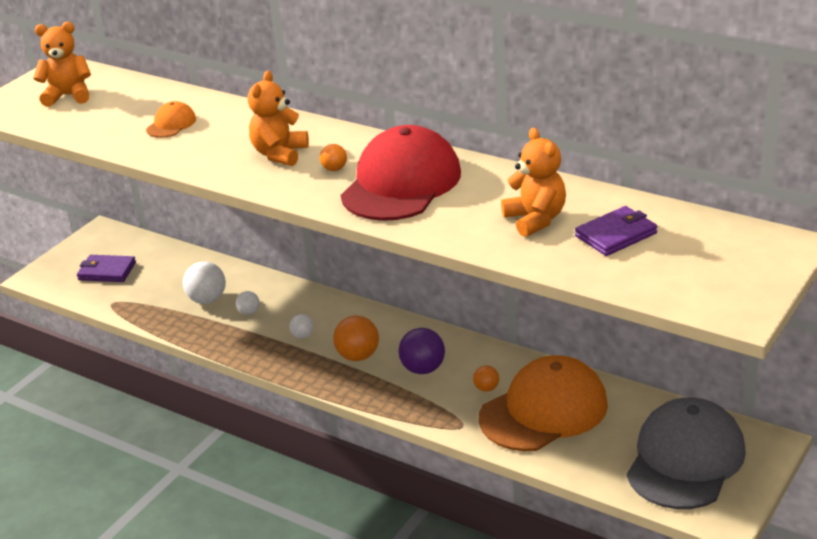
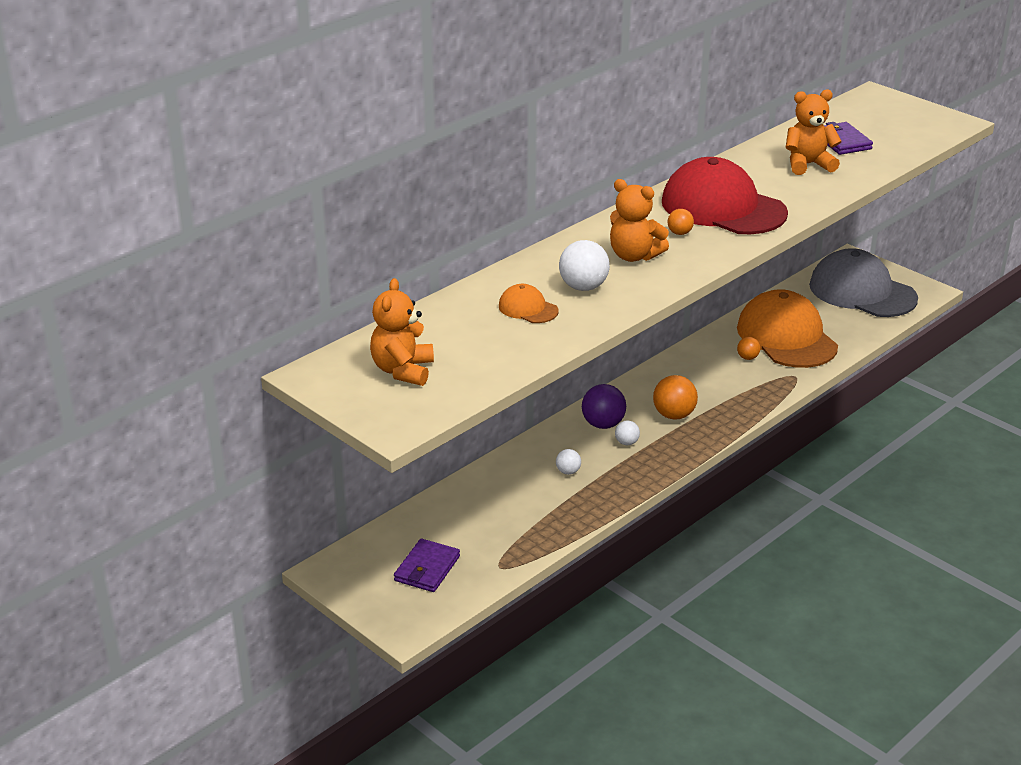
camera: 80 degrees left, 0 degrees up
(207, 299) = (529, 497): white ball -> white ball (583, 287)
(423, 369) = (708, 384): purple ball -> purple ball (603, 424)

